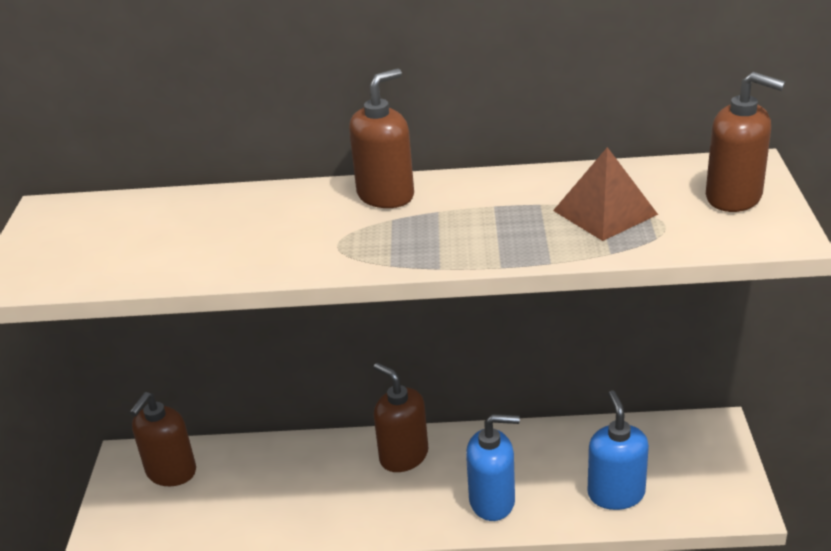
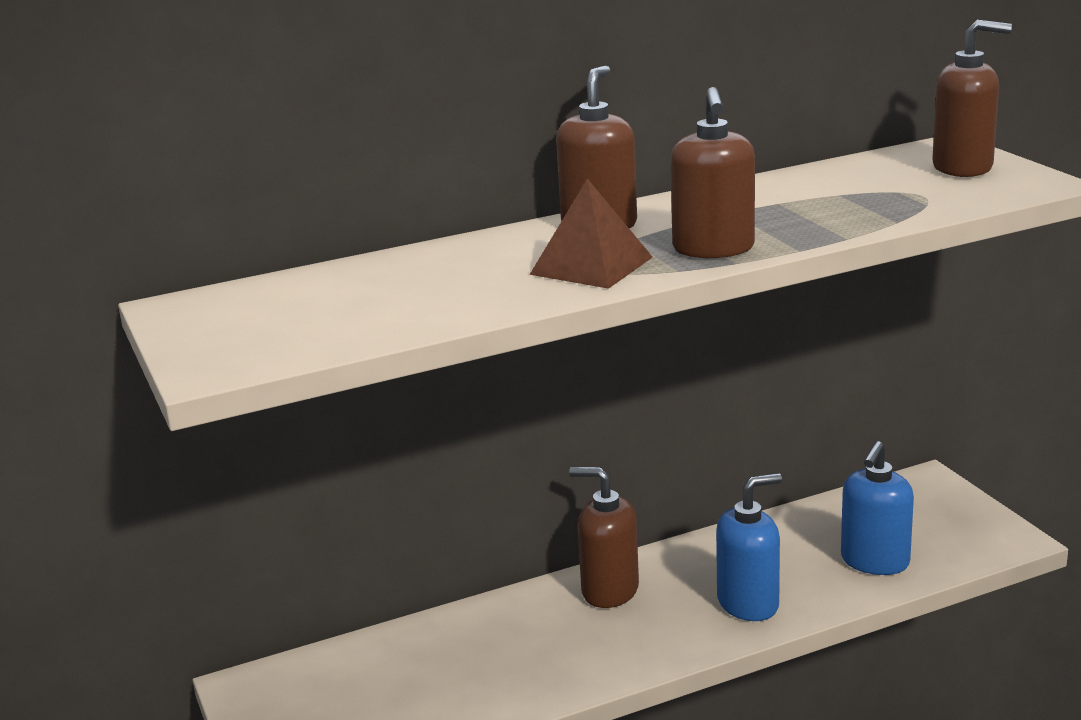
camera: 25 degrees left, 10 degrees down
(171, 472) = (321, 683): brown soap dispenser -> brown soap dispenser (713, 249)
(604, 212) = (852, 197): brown pyramid -> brown pyramid (591, 265)
(616, 493) = (874, 561): blue soap dispenser -> blue soap dispenser turned 120 degrees counterclockwise

